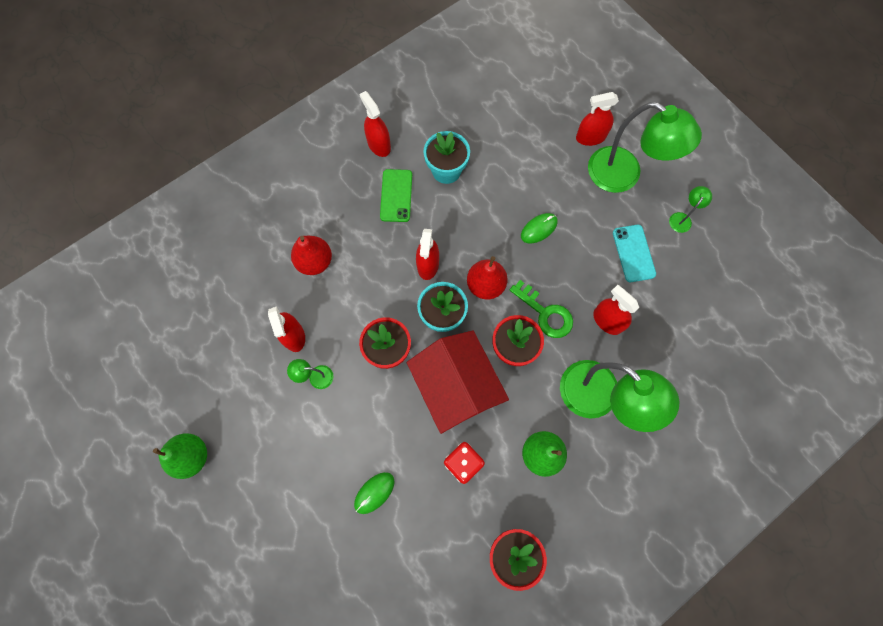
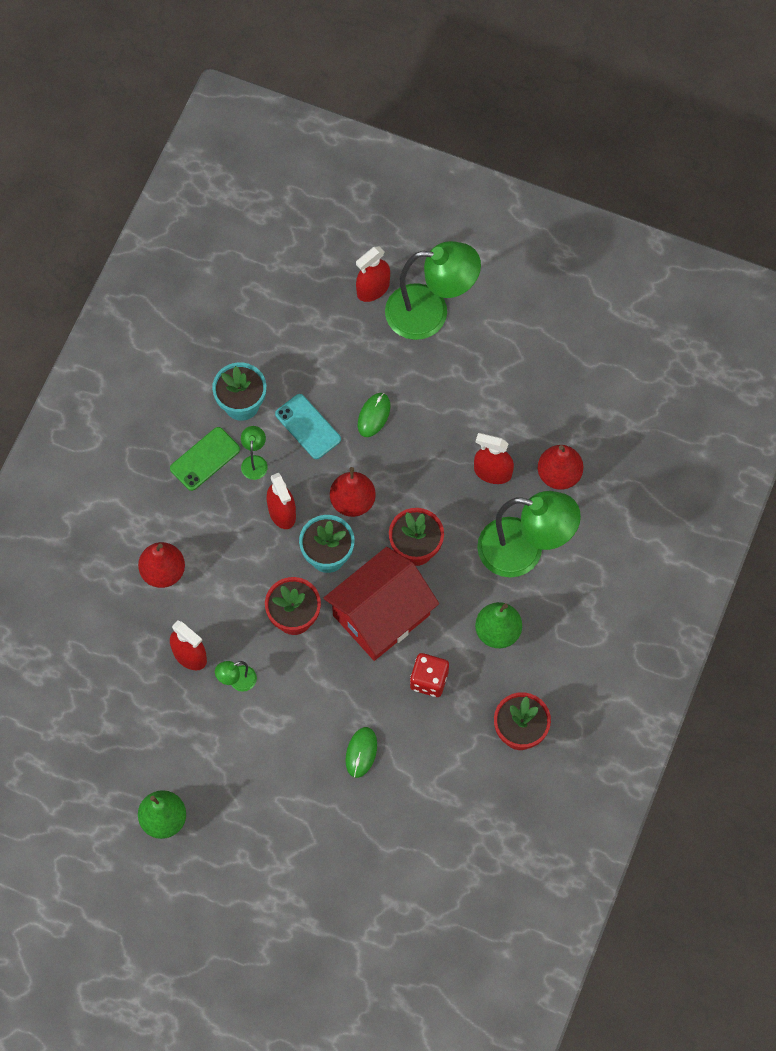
camera: 30 degrees left, 5 degrees down
(379, 145) = (152, 414): red spray bottle -> none
(396, 195) = (205, 459): green phone -> green phone turned 75 degrees clockwise
(456, 387) = (381, 615): red house -> red house turned 75 degrees counterclockwise
(545, 313) = (428, 497): green key -> none
(633, 253) = (483, 390): turquoise phone -> turquoise phone (308, 426)
(660, 351) = (559, 474): none -> red pear
(682, 218) = (512, 328): green lamp -> green lamp (254, 462)

